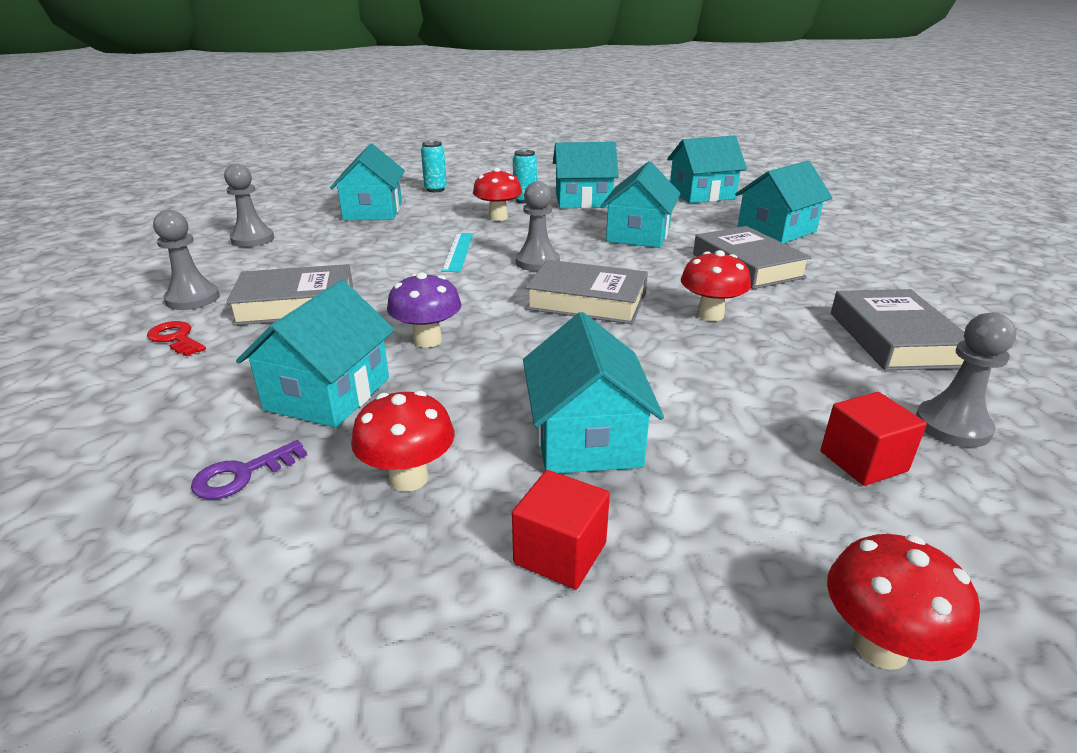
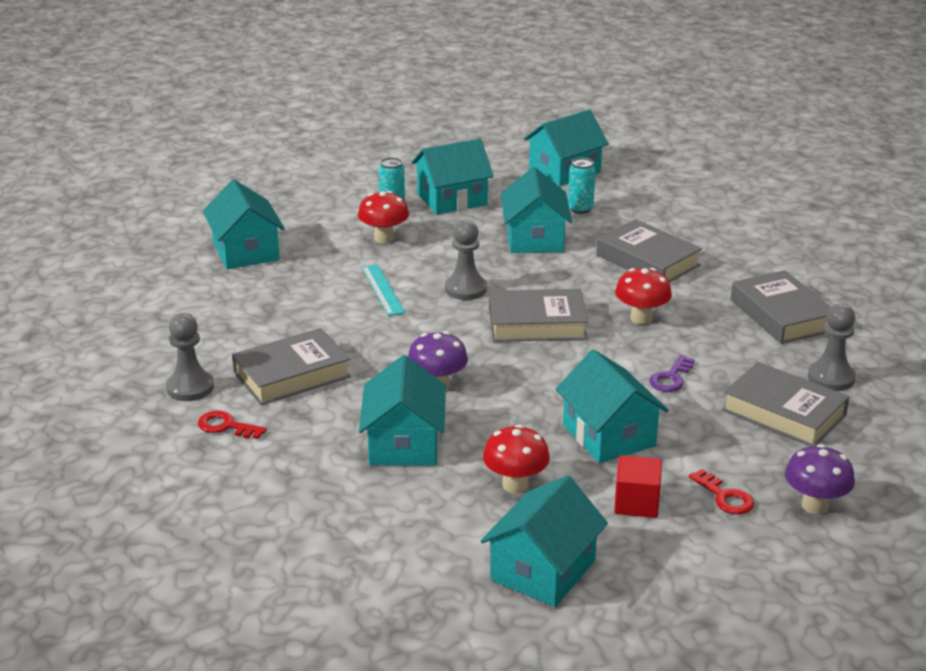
camera: 20 degrees left, 0 degrees up
(242, 475) = (405, 507): purple key -> purple key (671, 378)
(252, 239) = (161, 311): grey pawn -> none
(435, 189) = (282, 207): turquoise can -> turquoise can (580, 209)
(713, 581) = (725, 497): none -> red key
(776, 230) = (655, 211): turquoise house -> turquoise house (543, 570)
(863, 461) = (783, 413): red cube -> grey book
(880, 646) = (815, 505): red mushroom -> purple mushroom

